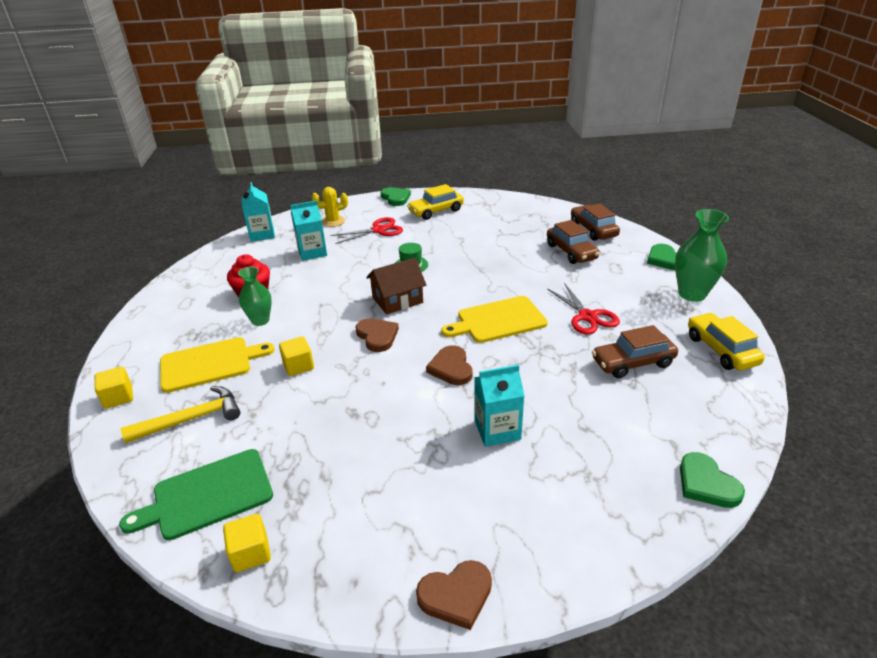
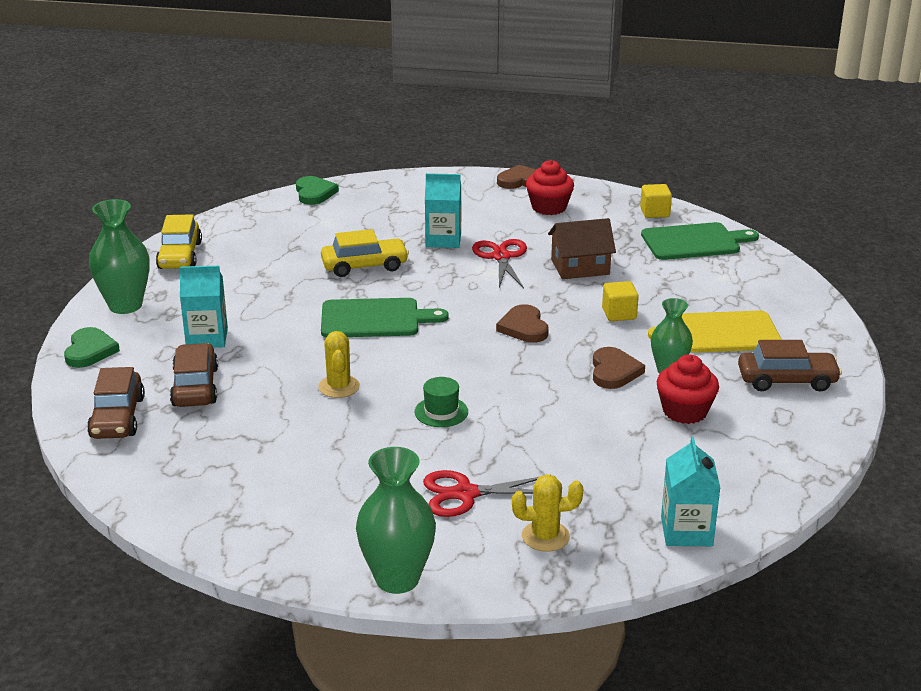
camera: 165 degrees left, 5 degrees down
(118, 397) = (812, 318): yellow cube -> none
(191, 419) = (725, 289): yellow hammer -> none
(312, 252) = (592, 468): turquoise carton -> turquoise carton (207, 338)
(396, 198) = (397, 579): green heart -> green vase
(397, 300) = (483, 364): brown house -> brown house (580, 267)
(397, 529) = (549, 207): none -> red cupcake
(436, 211) = (338, 519): yellow car -> yellow car (364, 266)
(451, 368) = (457, 286): brown heart -> brown heart (614, 371)
(484, 268) = (339, 387): none -> yellow cactus
(498, 320) = (375, 319): yellow cutting board -> green cutting board
(587, 317) = (271, 305): red scissors -> red scissors (501, 257)
(633, 363) = (276, 260): brown car -> brown car (787, 380)

